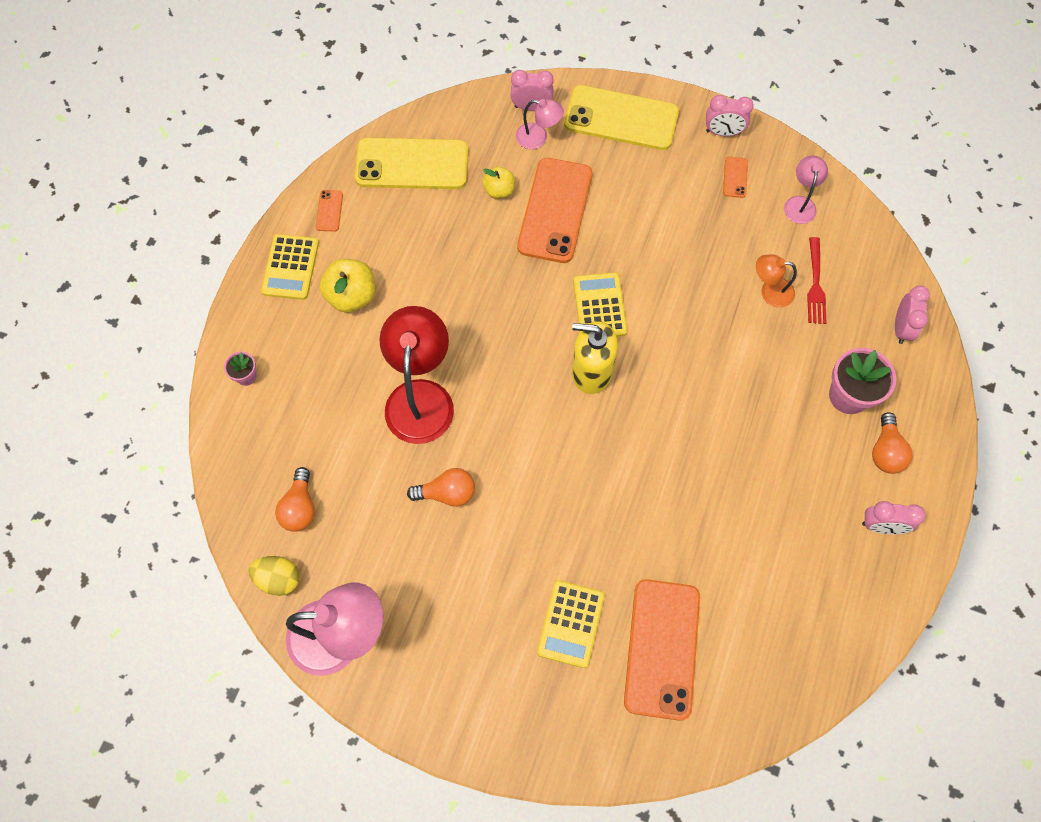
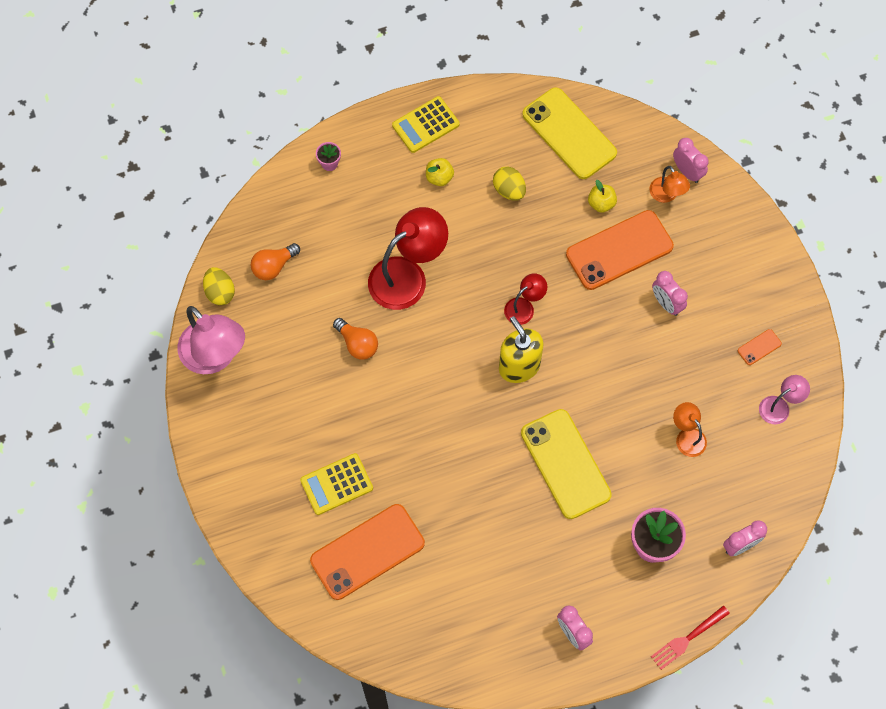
camera: 50 degrees right, 0 degrees up
(329, 211) = (487, 113): orange phone -> none
(351, 296) = (439, 177): yellow apple -> yellow apple, size x0.62
(418, 250) = (509, 190): none -> yellow egg
(538, 138) = (666, 195): pink lamp -> orange lamp
(539, 324) = (524, 307): none -> red lamp
(599, 306) = (572, 334): yellow calculator -> none
(621, 118) = (735, 236): yellow phone -> yellow phone (565, 464)
(723, 132) = (789, 312): pink clock -> pink clock (666, 303)
(815, 284) = (722, 462): red fork -> red fork (688, 638)
(885, 451) = (632, 599): orange light bulb -> none

